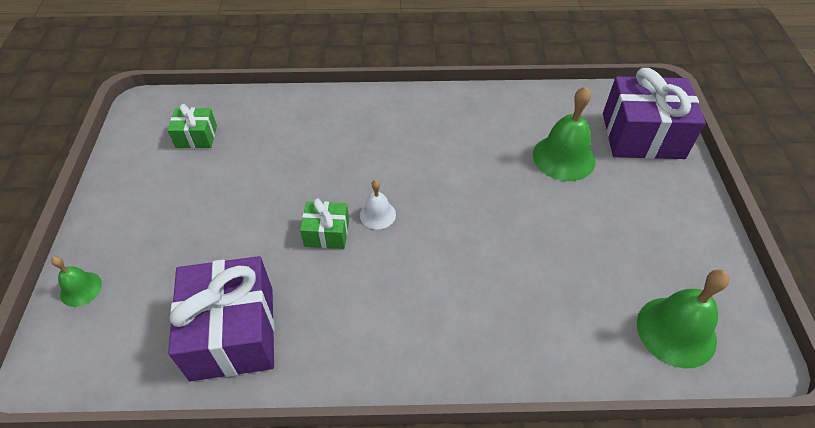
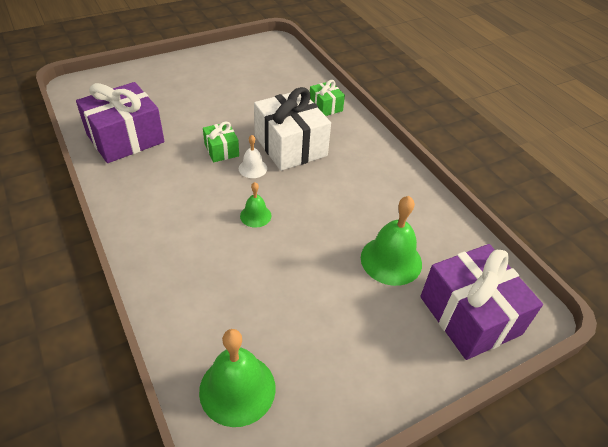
camera: 60 degrees right, 5 degrees down
(81, 289) = (130, 75): green bell -> green bell (255, 215)
(196, 136) = (265, 69): green gift -> green gift (325, 106)
(360, 167) = (290, 146): none -> white gift

